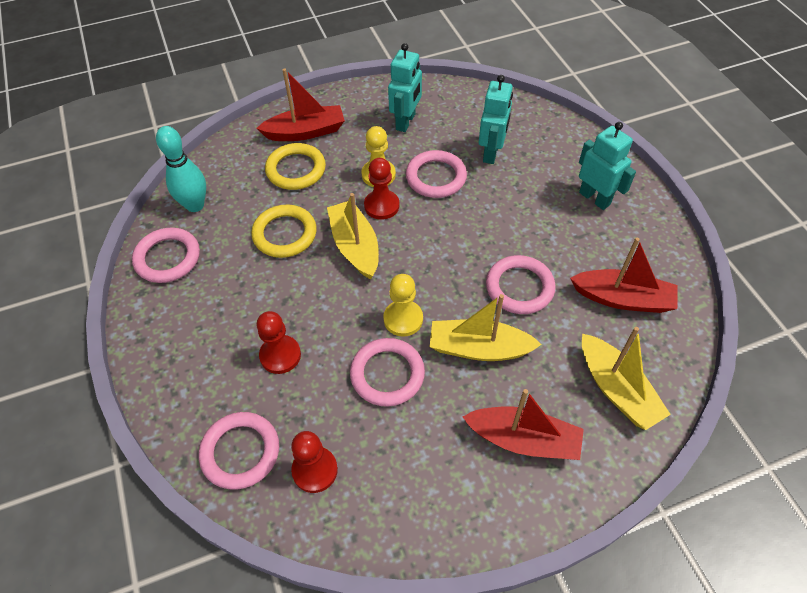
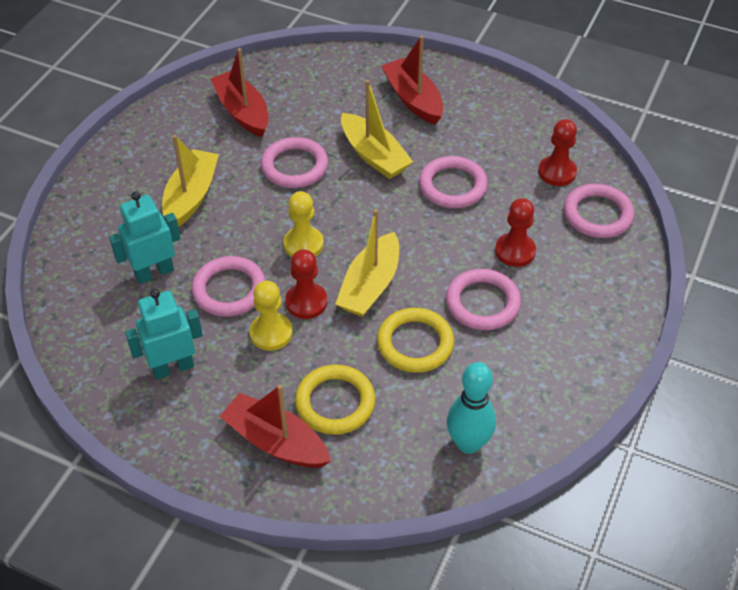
camera: 135 degrees left, 5 degrees down
(167, 258) = (539, 404): pink ring -> pink ring (482, 303)
(403, 319) = (400, 208): yellow pawn -> yellow pawn (303, 244)
(594, 198) = (146, 176): turquoise robot -> none
(616, 389) = (325, 80): yellow boat -> yellow boat (191, 196)

